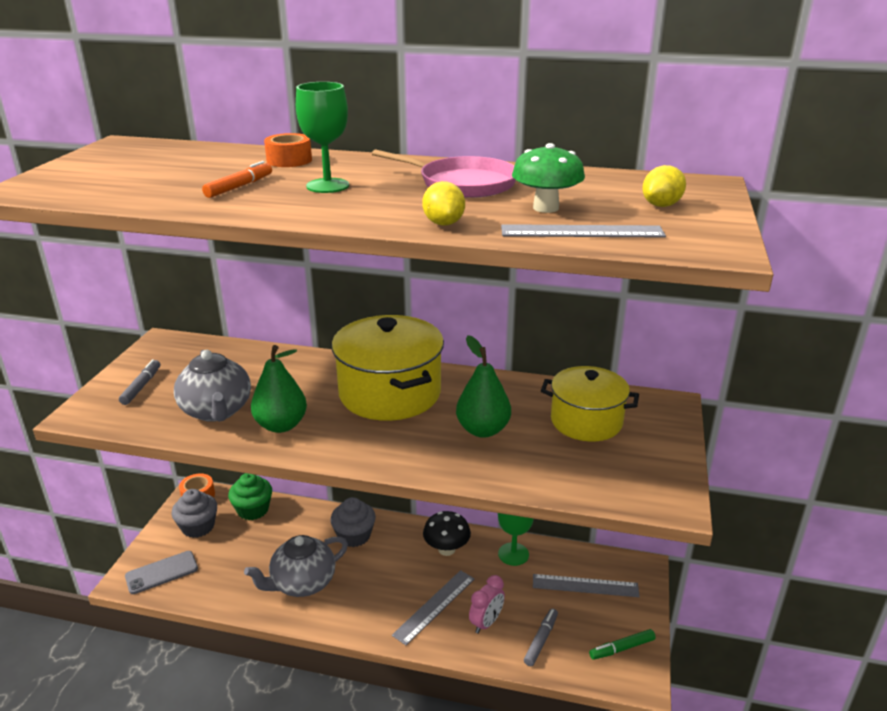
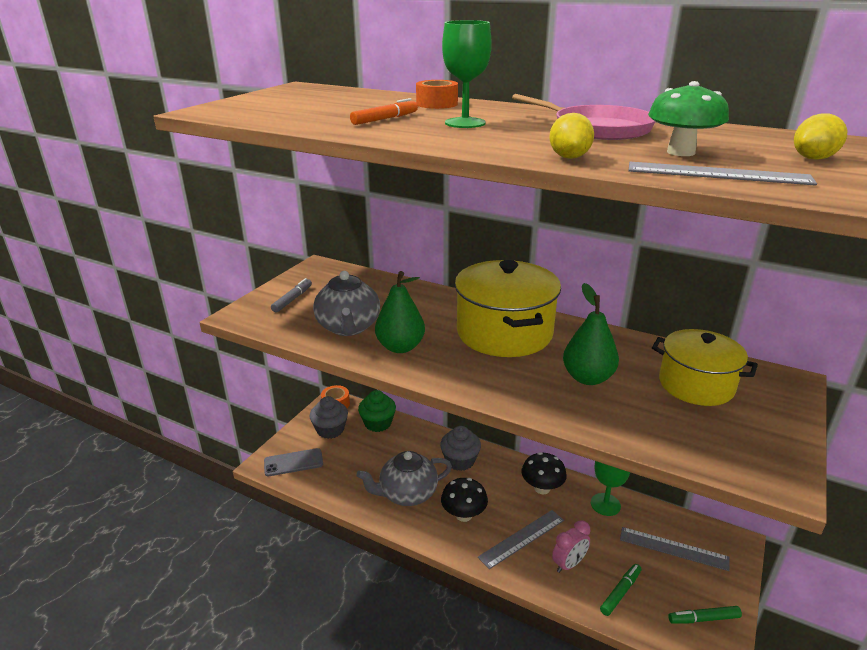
camera: 15 degrees right, 0 degrees up
(369, 594) = (463, 515): none -> black mushroom
(541, 640) = (620, 592): grey marker -> green marker

